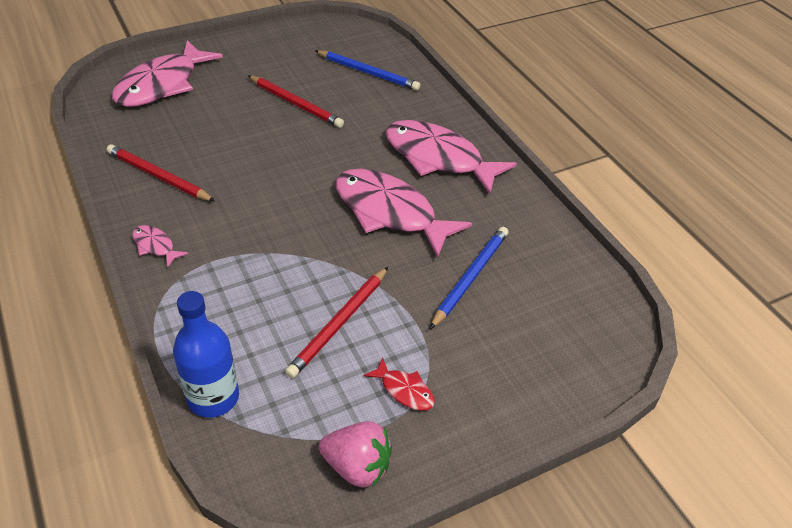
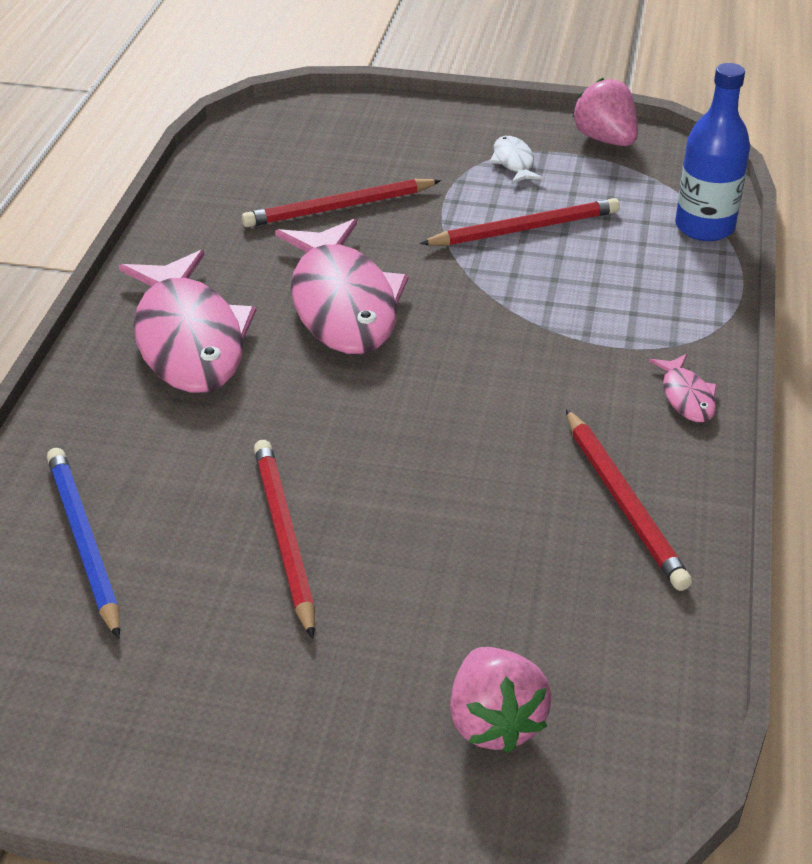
camera: 140 degrees left, 5 degrees down
(162, 85) = (494, 722): pink fish -> pink strawberry
(404, 390) = (513, 162): red fish -> white fish
(470, 277) = (339, 208): blue pencil -> red pencil

